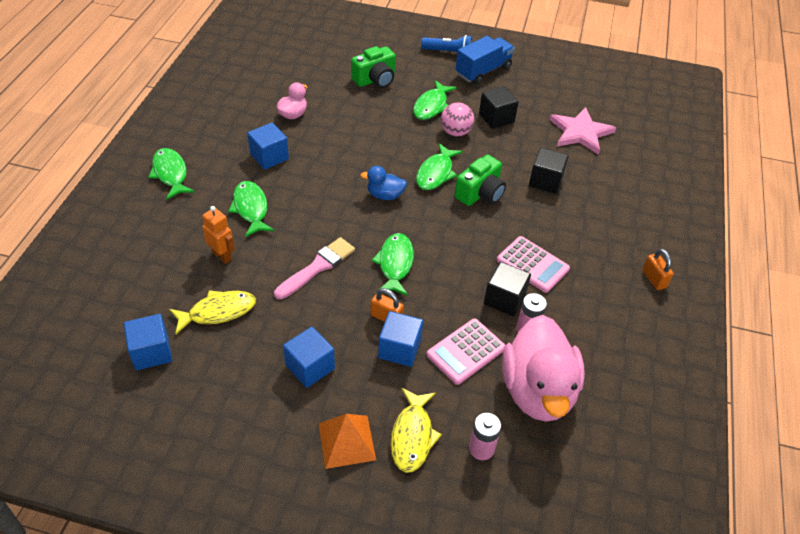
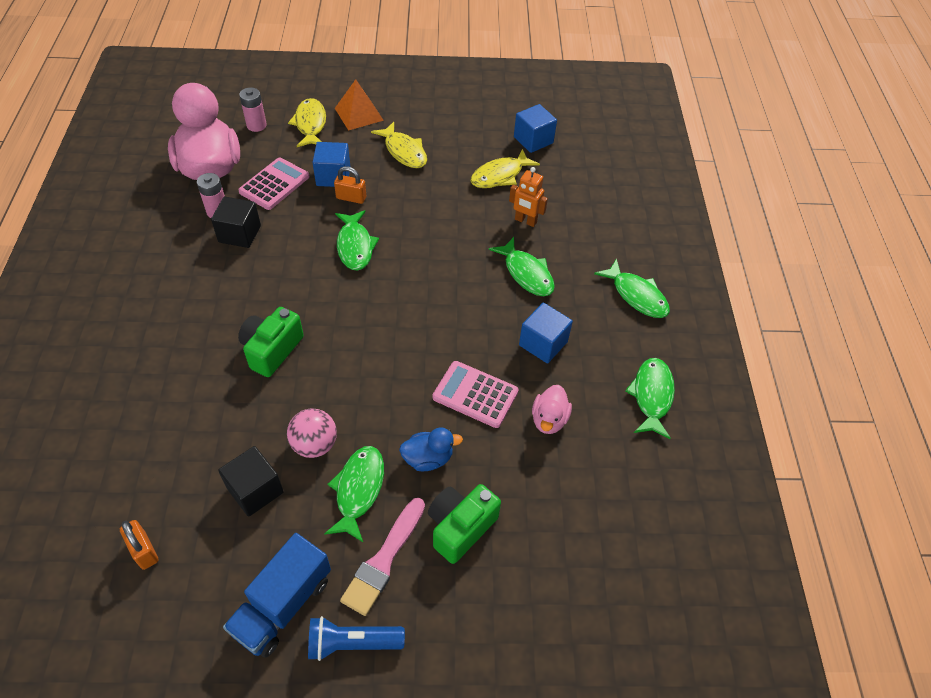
camera: 165 degrees right, 5 degrees up
(310, 367) = (404, 151): blue cube -> yellow fish
(317, 267) = (431, 228): pink brush -> pink brush (384, 559)
(385, 195) = (387, 322): blue duck -> blue duck (428, 458)
(436, 173) = (331, 367): green fish -> green fish (651, 396)
(532, 265) = (209, 274): pink calculator -> pink calculator (475, 394)
(545, 181) = (185, 388): black cube -> none
(580, 132) = (122, 493): pink star -> none
(654, 279) = (73, 284): orange padlock -> orange padlock (144, 551)

